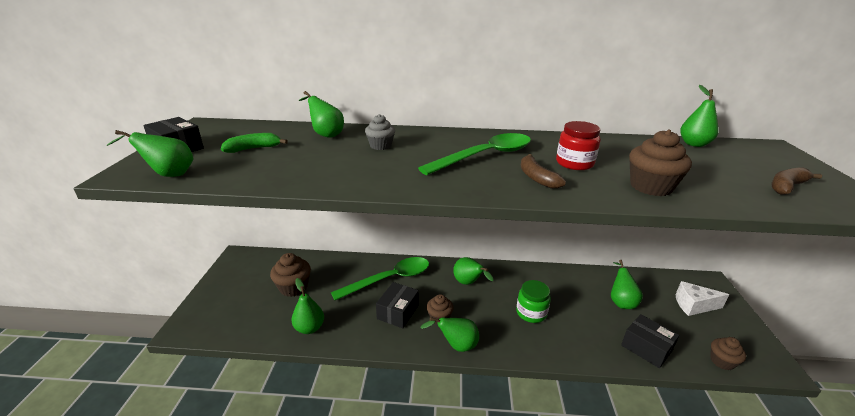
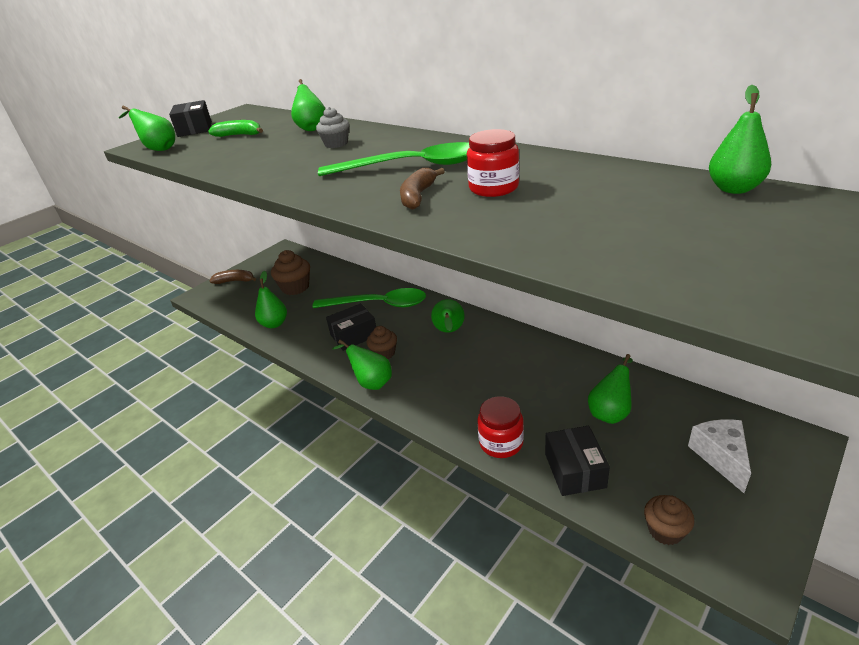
camera: 40 degrees right, 5 degrees up
(531, 313) = (480, 382): green jar -> none
(590, 350) = (501, 443): none -> red jar
(650, 187) = (529, 229): brown cupcake -> none
(694, 305) = (720, 457): white cheese -> white cheese turned 45 degrees clockwise
(786, 187) = (750, 269): brown banana -> brown banana (235, 281)

